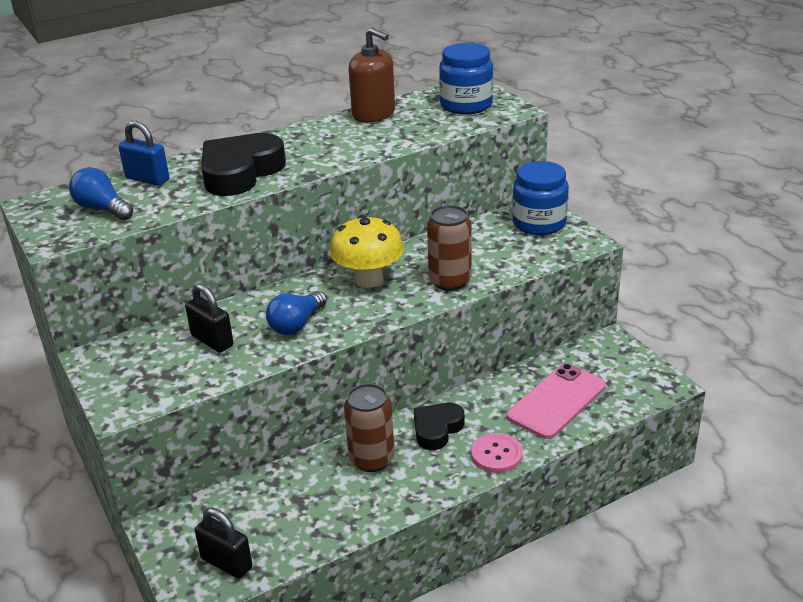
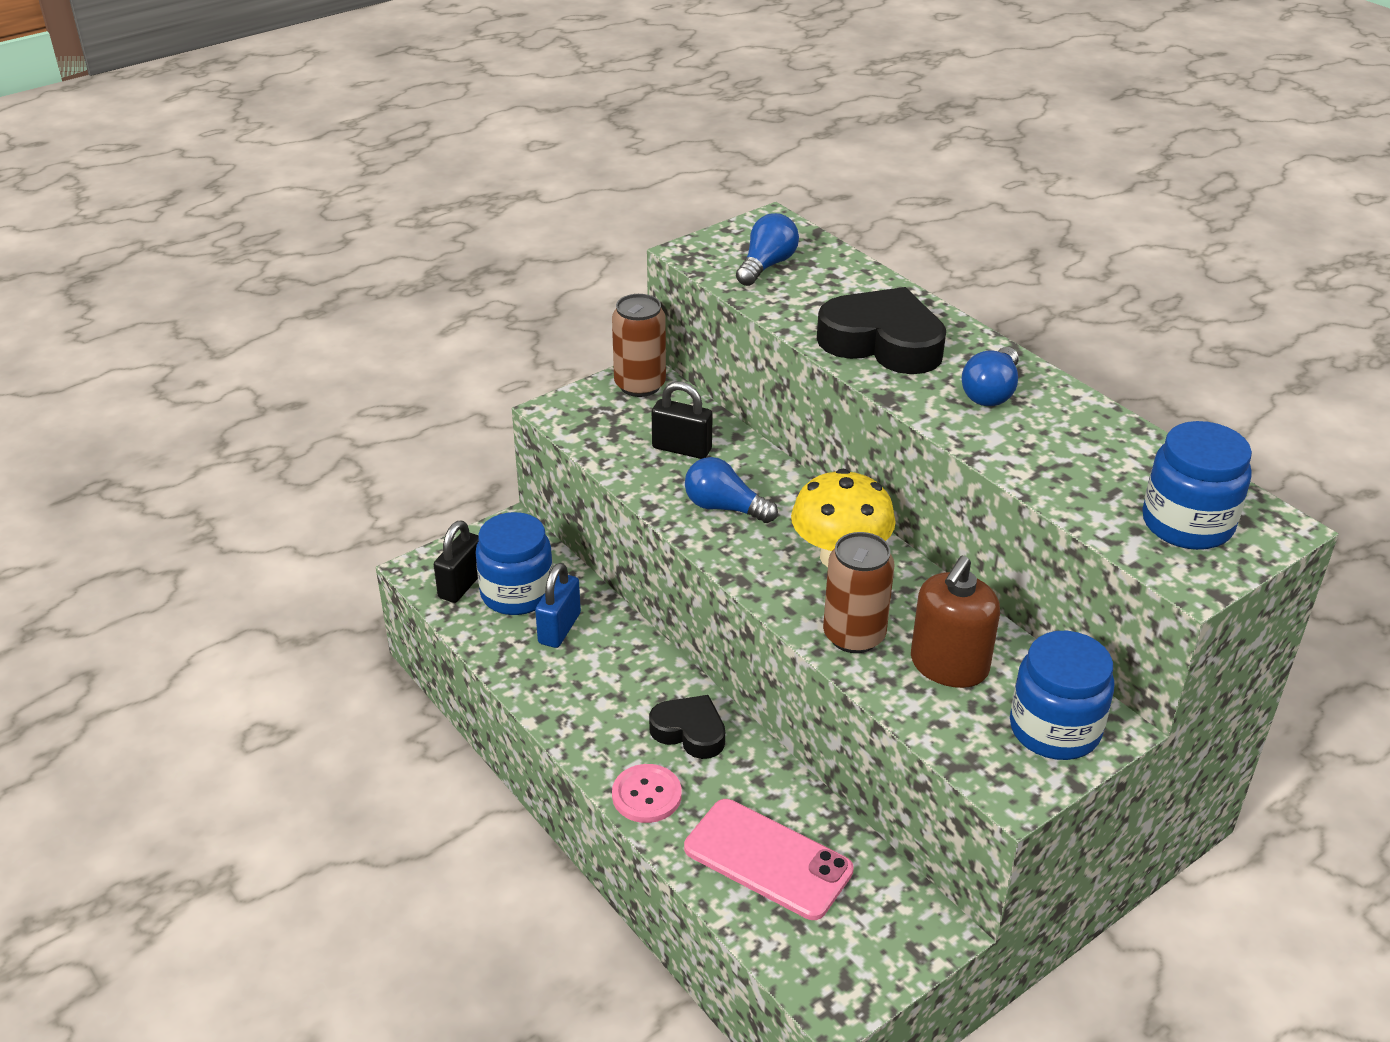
camera: 80 degrees right, 5 degrees up
(147, 179) = (846, 280): blue padlock -> blue padlock (559, 628)
(212, 341) = (682, 449): black padlock -> black padlock turned 75 degrees clockwise
(252, 523) = (517, 593): none -> blue jar
(318, 143) = (991, 392): none -> blue light bulb
(372, 459) = (626, 676): brown can -> brown can (640, 385)
(374, 114) = (1109, 432): brown soap dispenser -> brown soap dispenser (949, 665)

